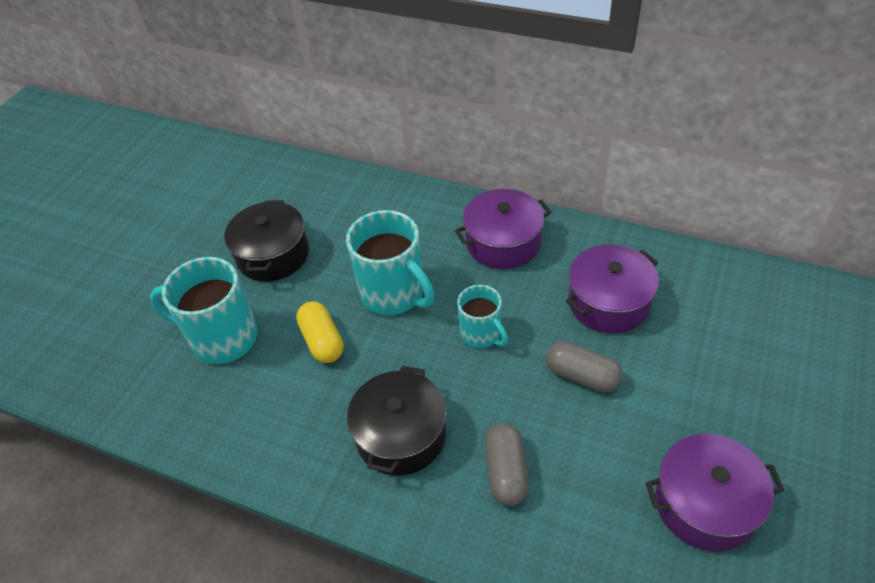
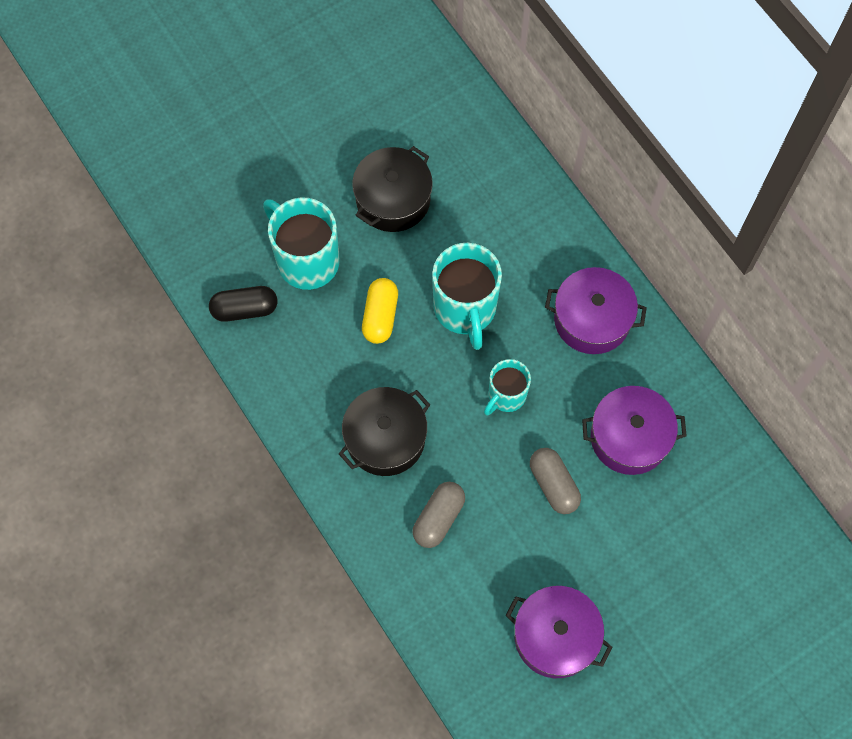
camera: 30 degrees right, 20 degrees up
(185, 410) = (245, 309): none -> black capsule
(481, 334) = (506, 396): turquoise mug -> turquoise mug turned 45 degrees clockwise

